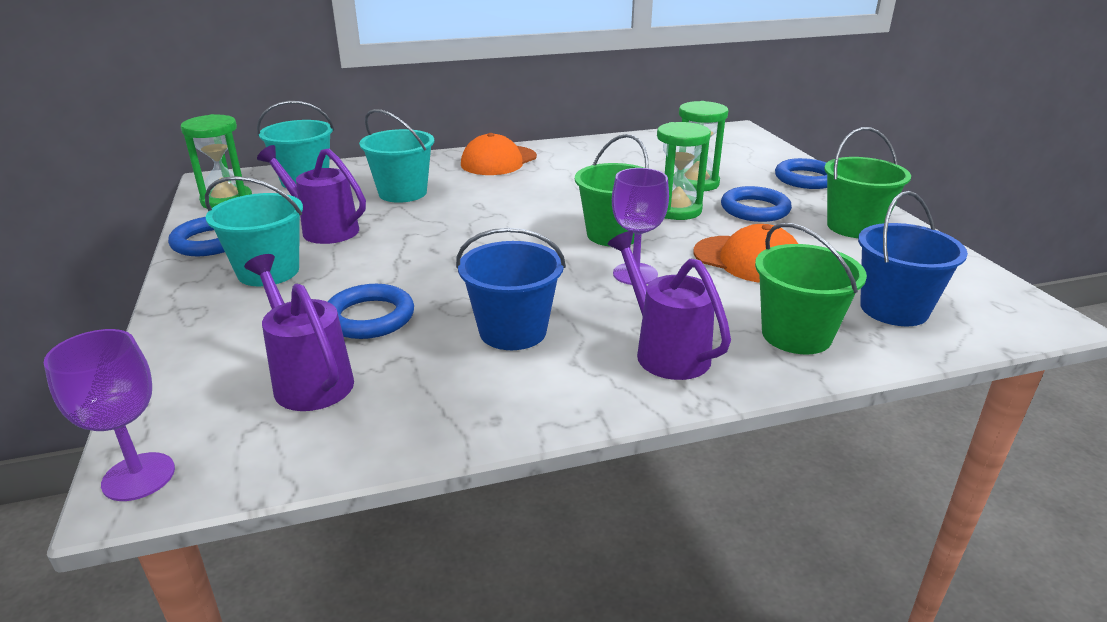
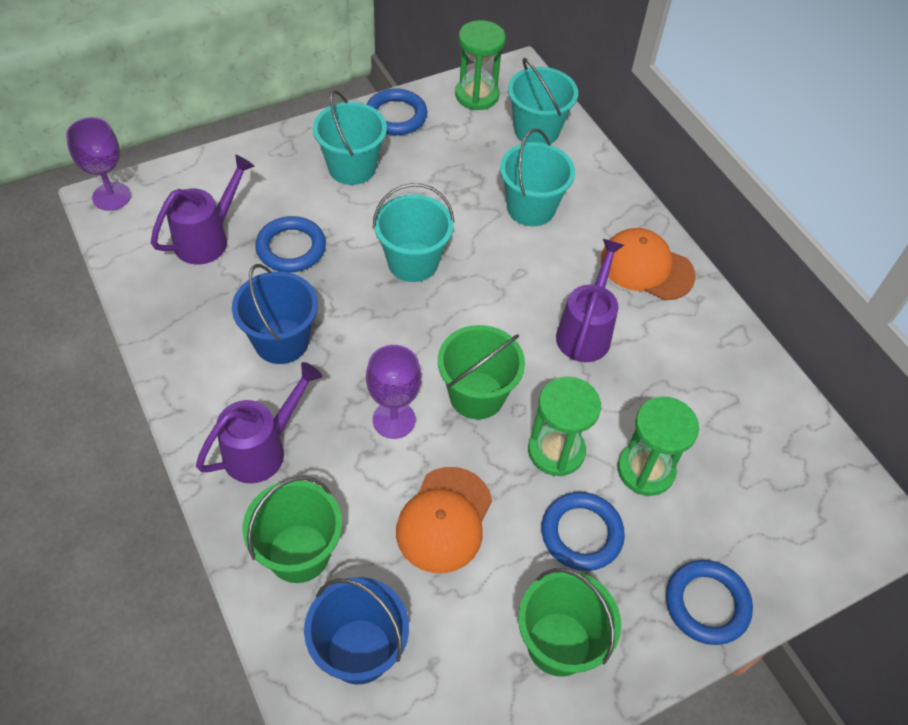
camera: 75 degrees right, 25 degrees up
(323, 229) = (435, 176): purple watering can -> purple watering can (585, 331)
(436, 249) = (413, 262): none -> turquoise bucket

